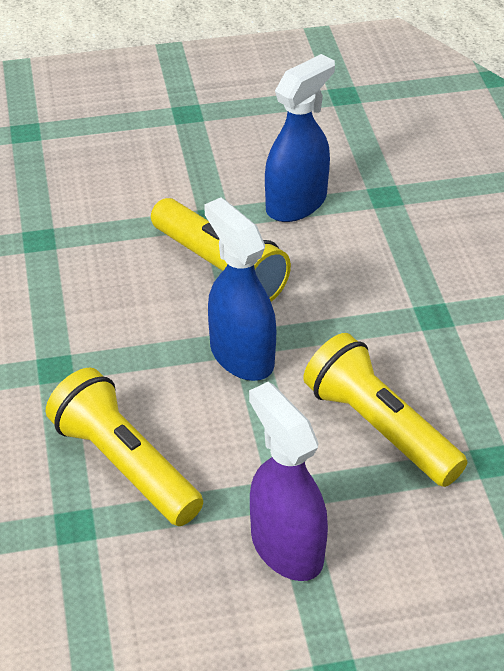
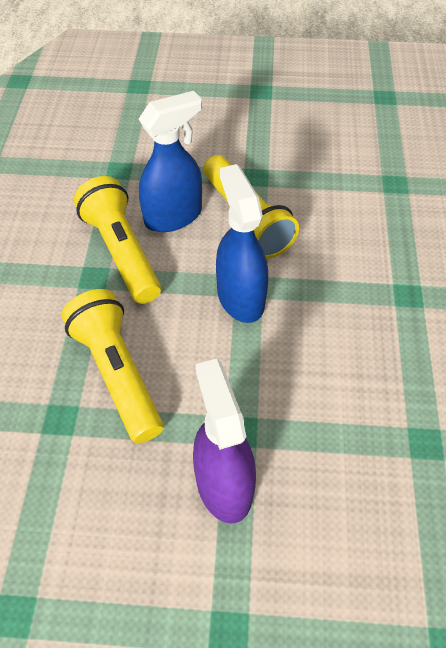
camera: 15 degrees right, 10 degrees up
(296, 203) = (322, 177): blue spray bottle -> blue spray bottle (173, 216)
(380, 428) = (335, 388): yellow flashlight -> yellow flashlight (122, 252)

